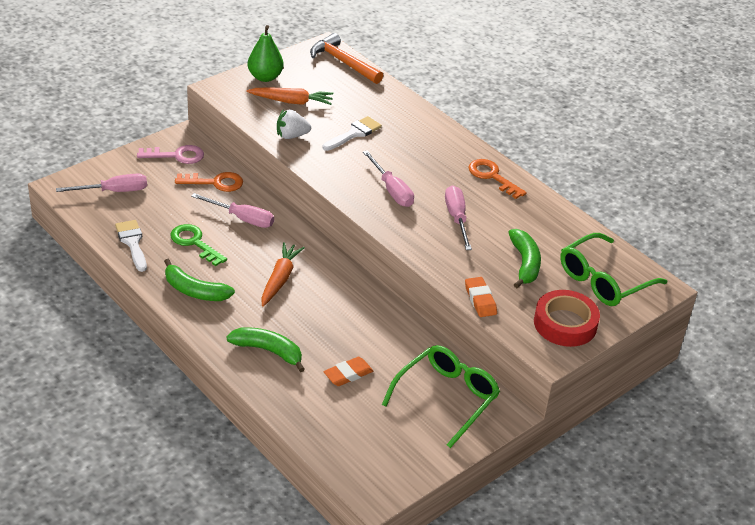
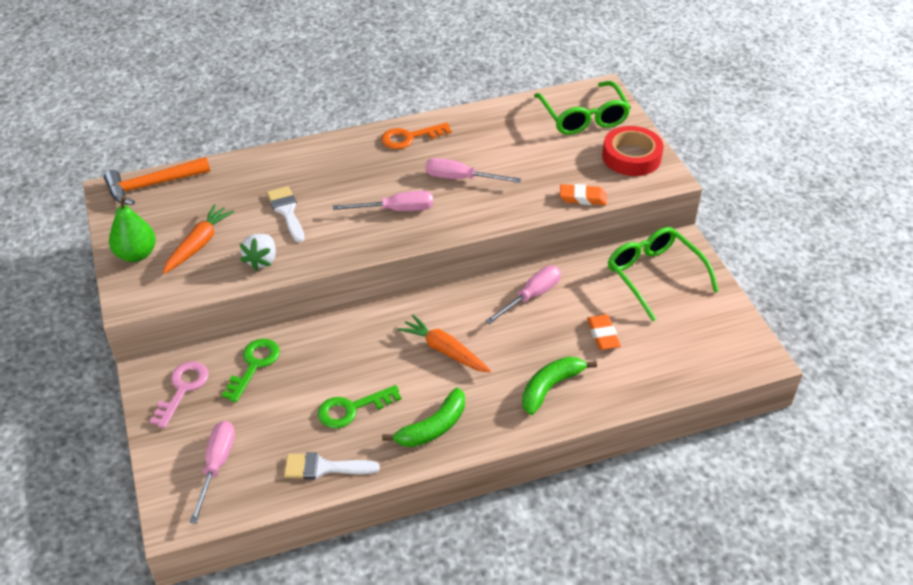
camera: 65 degrees left, 5 degrees up
(215, 182) = (254, 365): orange key -> green key
(242, 218) = (330, 357): pink screwdriver -> pink screwdriver (531, 296)
(524, 263) = (543, 156): green banana -> none

